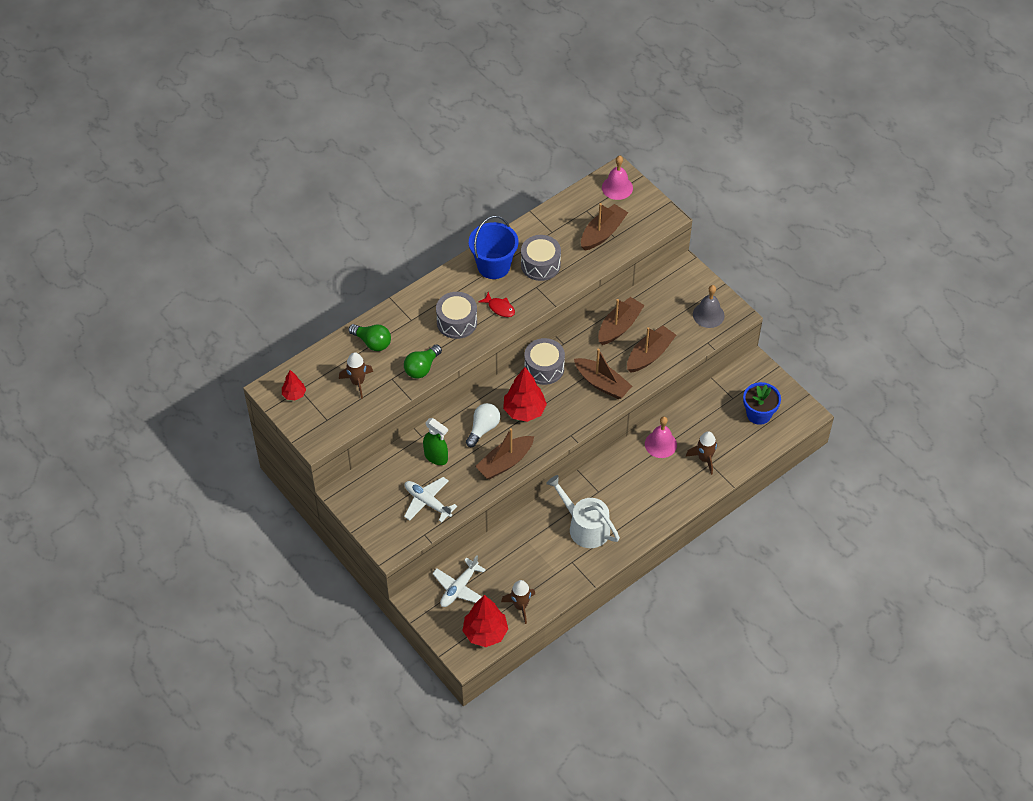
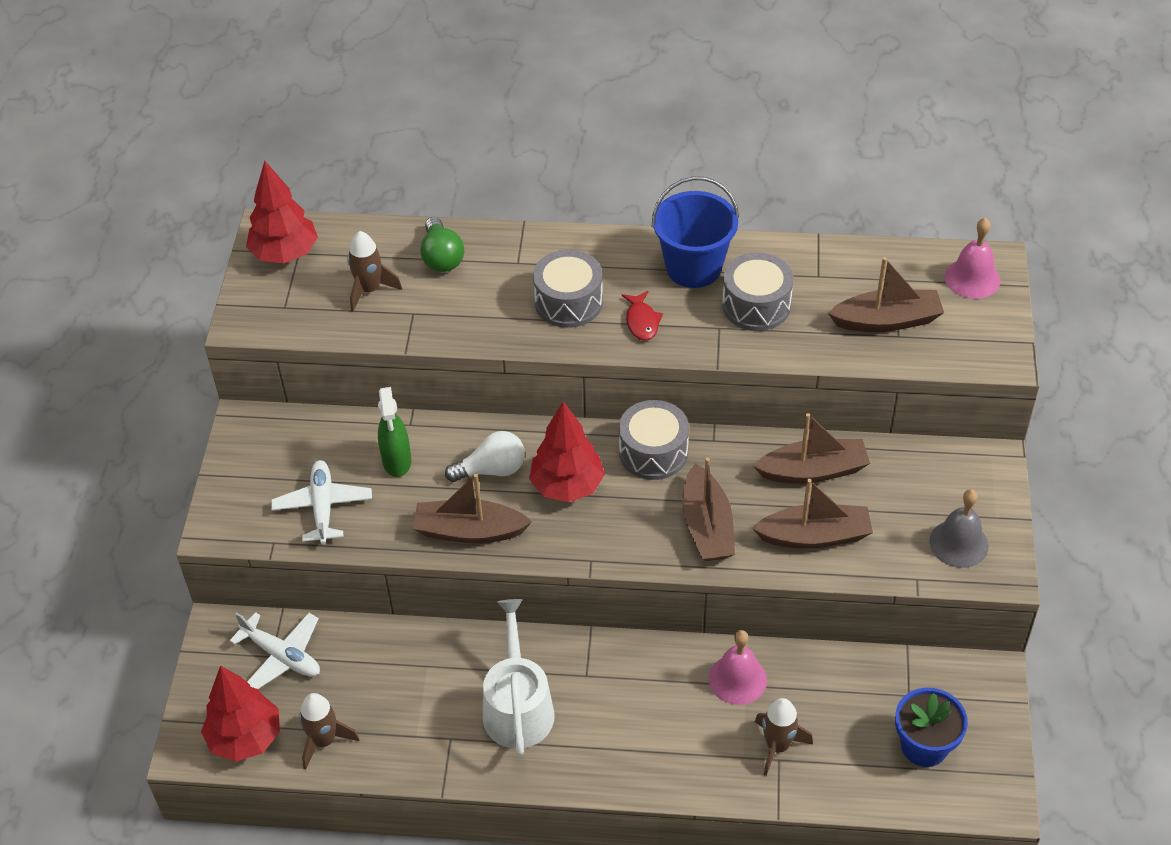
camera: 45 degrees right, 5 degrees down
(294, 394) = (285, 254): red tree -> red tree, size x1.81
(422, 368) = (462, 326): green light bulb -> none
(459, 588) = (282, 656): white plane -> white plane turned 135 degrees counterclockwise

